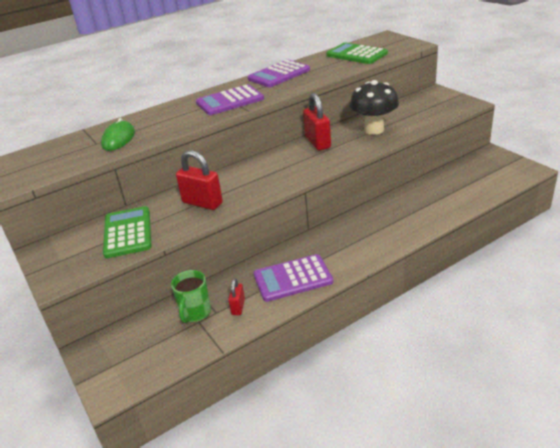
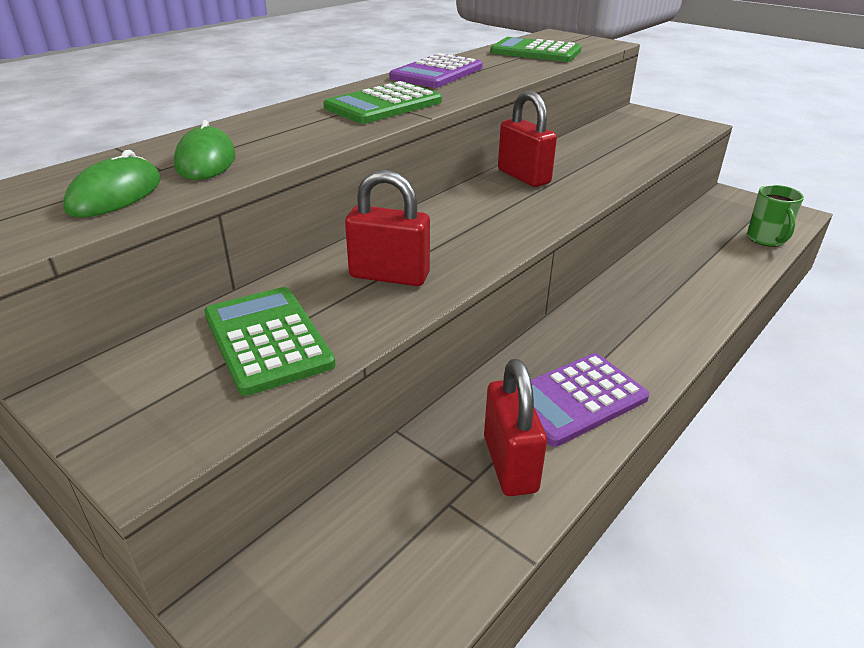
camera: 20 degrees left, 0 degrees up
(70, 158) = (115, 194): none -> green mouse
(195, 313) = (433, 487): green mug -> green mug (766, 239)
(230, 101) = (383, 105): purple calculator -> green calculator
(238, 307) = (510, 464): red padlock -> red padlock, size x1.83
(374, 130) = (596, 158): black mushroom -> none

